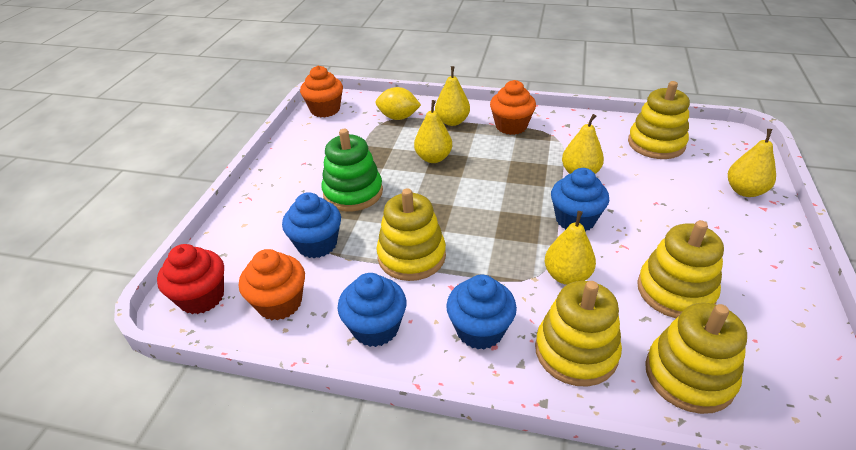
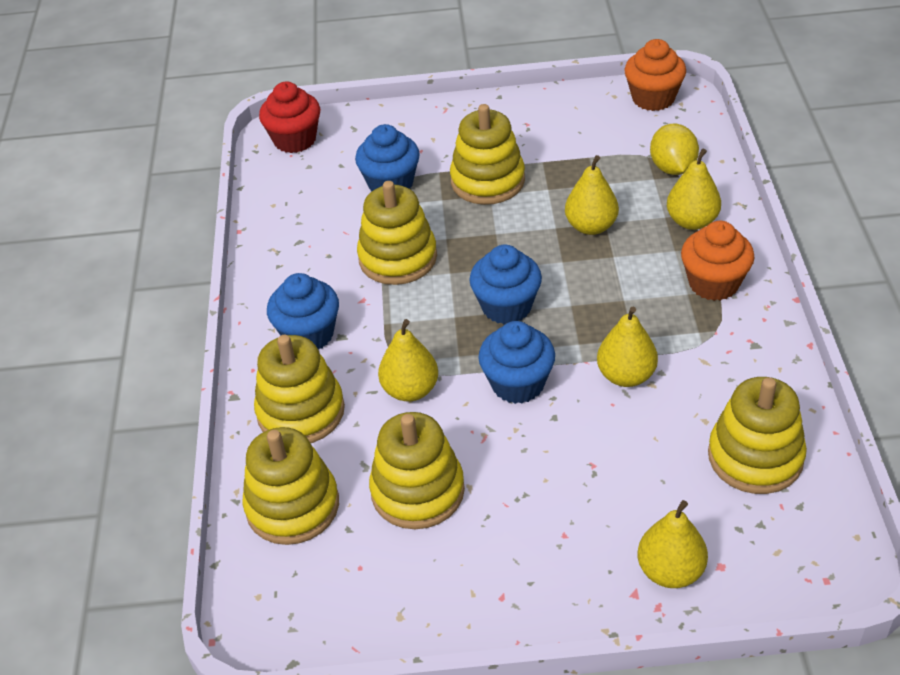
camera: 75 degrees right, 5 degrees up
(279, 303) = (303, 189): orange cupcake -> none
(353, 193) = (487, 181): green stacking toy -> yellow stacking toy
(375, 328) = (291, 261): blue cupcake -> blue cupcake (506, 306)

